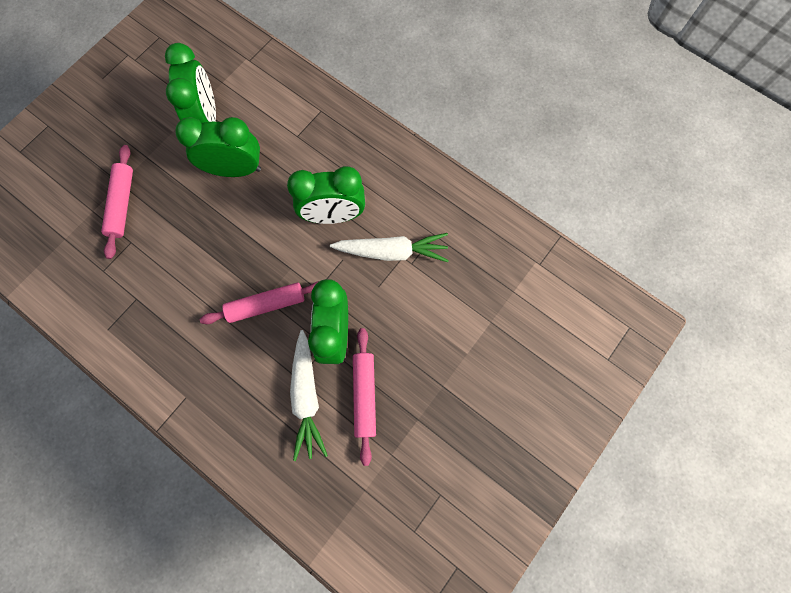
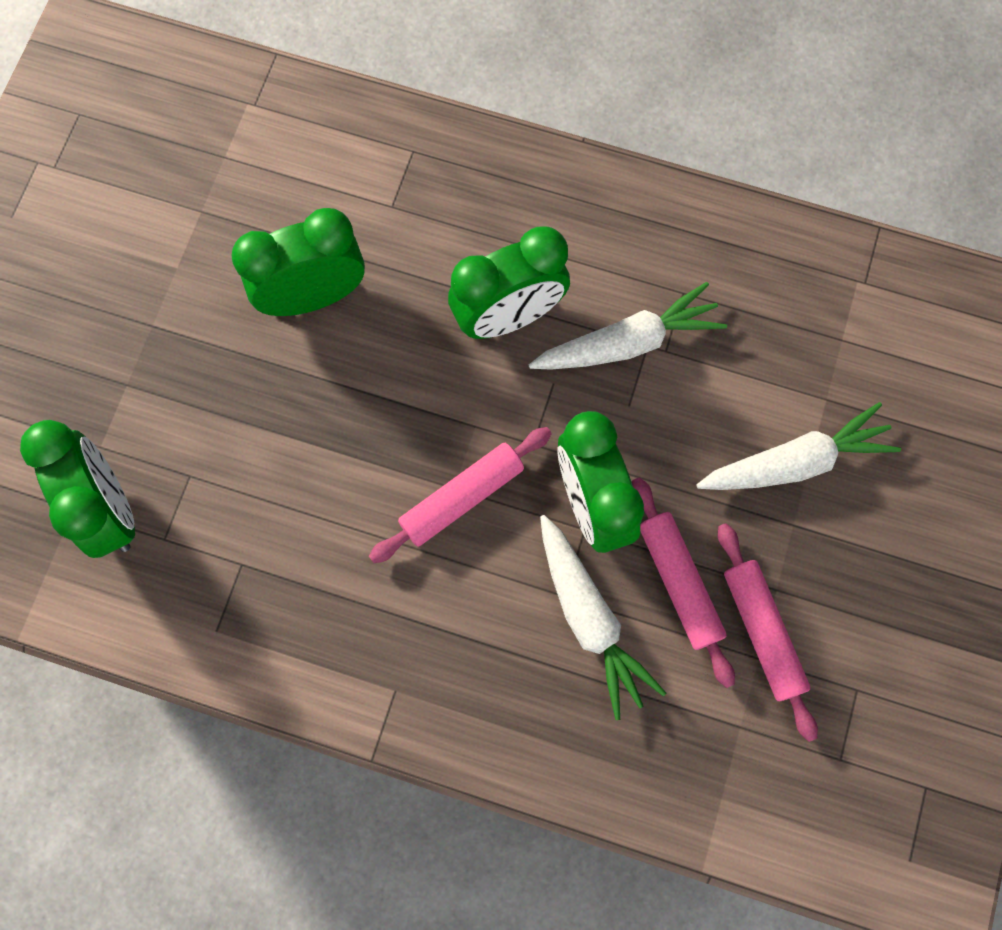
camera: 20 degrees left, 0 degrees up
(122, 204) = (147, 418): pink rolling pin -> pink rolling pin (762, 631)
(206, 119) = (226, 227): green clock -> green clock (109, 509)
(458, 351) = (795, 462): none -> white carrot

